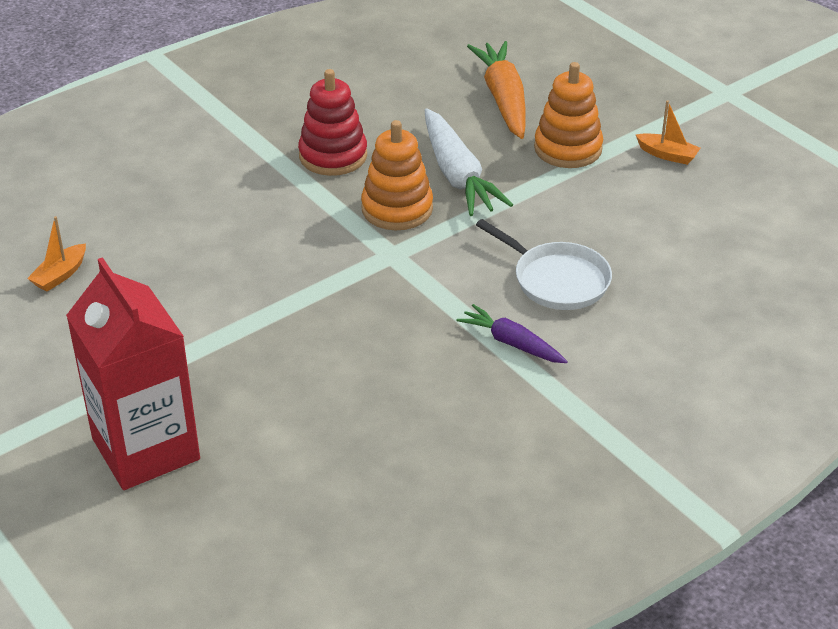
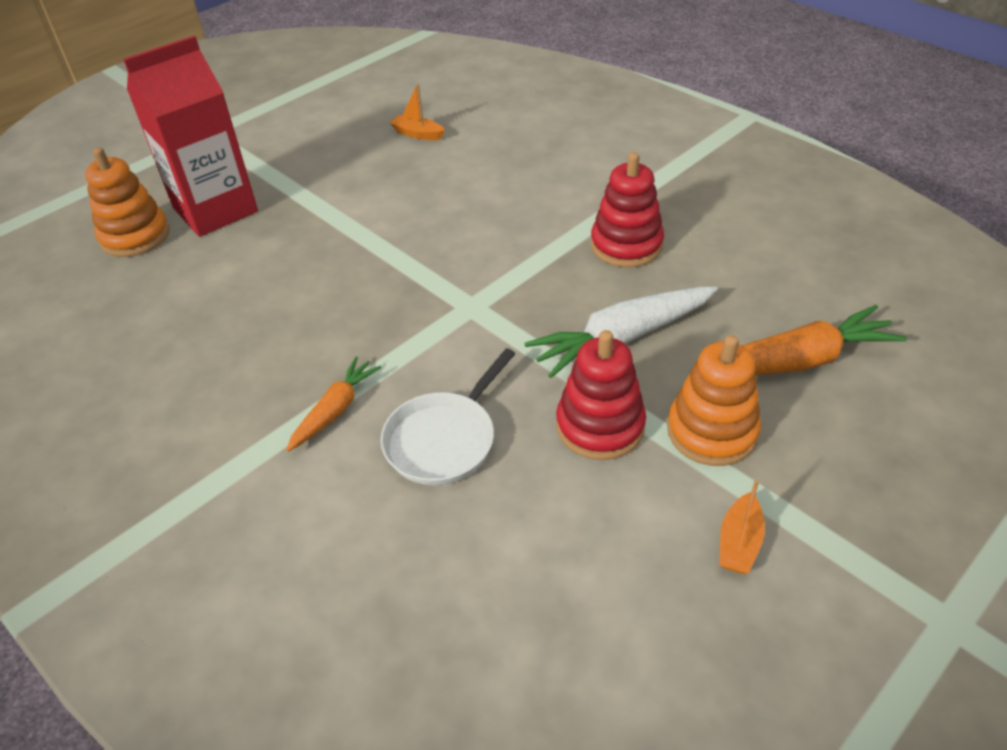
camera: 85 degrees right, 5 degrees up
(397, 209) = (548, 300): orange stacking toy -> orange stacking toy (135, 236)
(511, 343) = (335, 410): purple carrot -> orange carrot
(554, 199) = (600, 426): none -> red stacking toy

